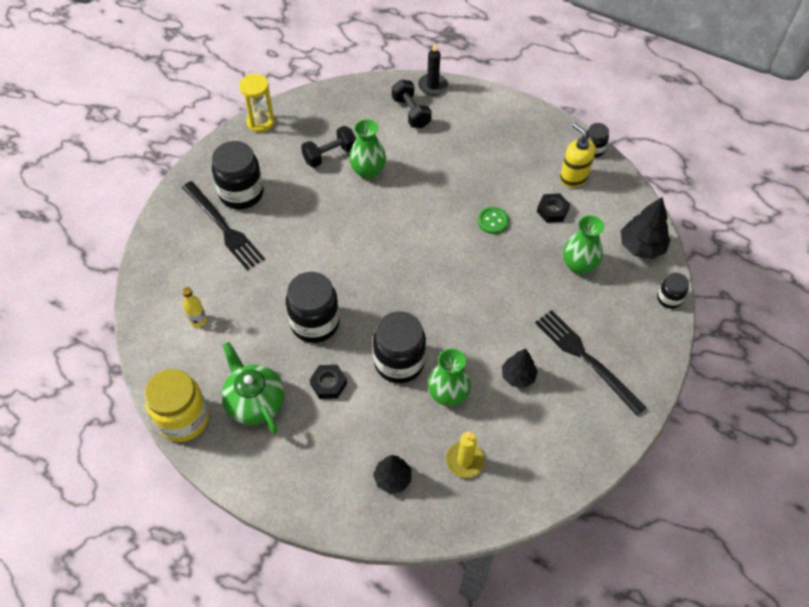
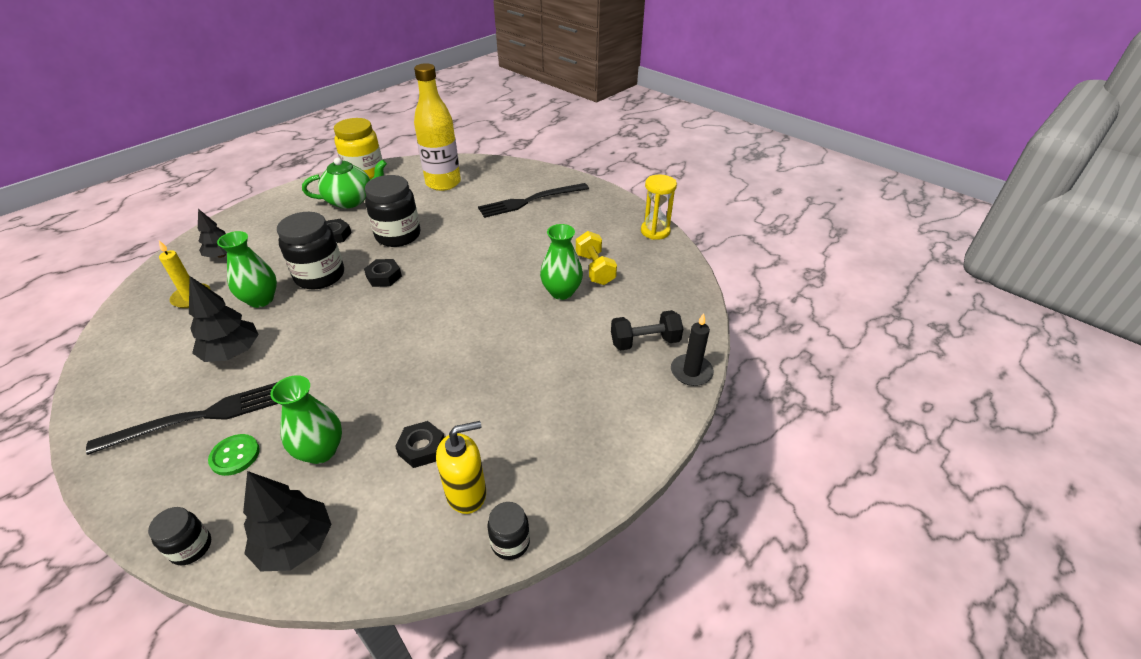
camera: 105 degrees right, 15 degrees down
(198, 320) = (443, 183): yellow bottle -> yellow bottle, size x2.48
(241, 193) = (565, 213): black jar -> none
(330, 155) = (595, 269): black dumbbell -> yellow dumbbell
(384, 307) = (384, 276): none -> black nut
(493, 221) = (439, 380): green button -> green button (235, 456)
(518, 376) = (233, 353): black tree -> black tree, size x1.50

